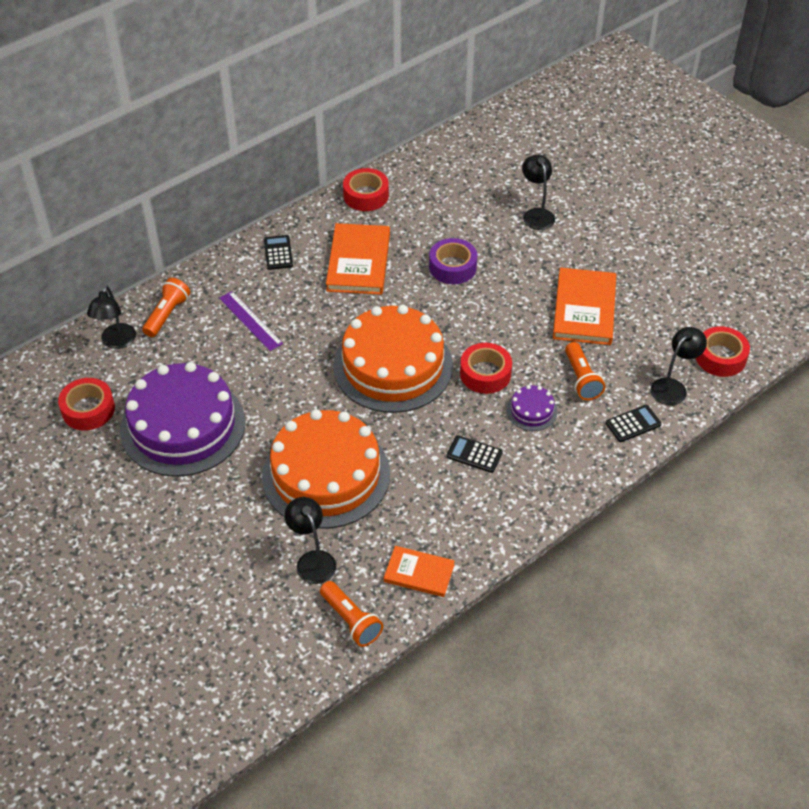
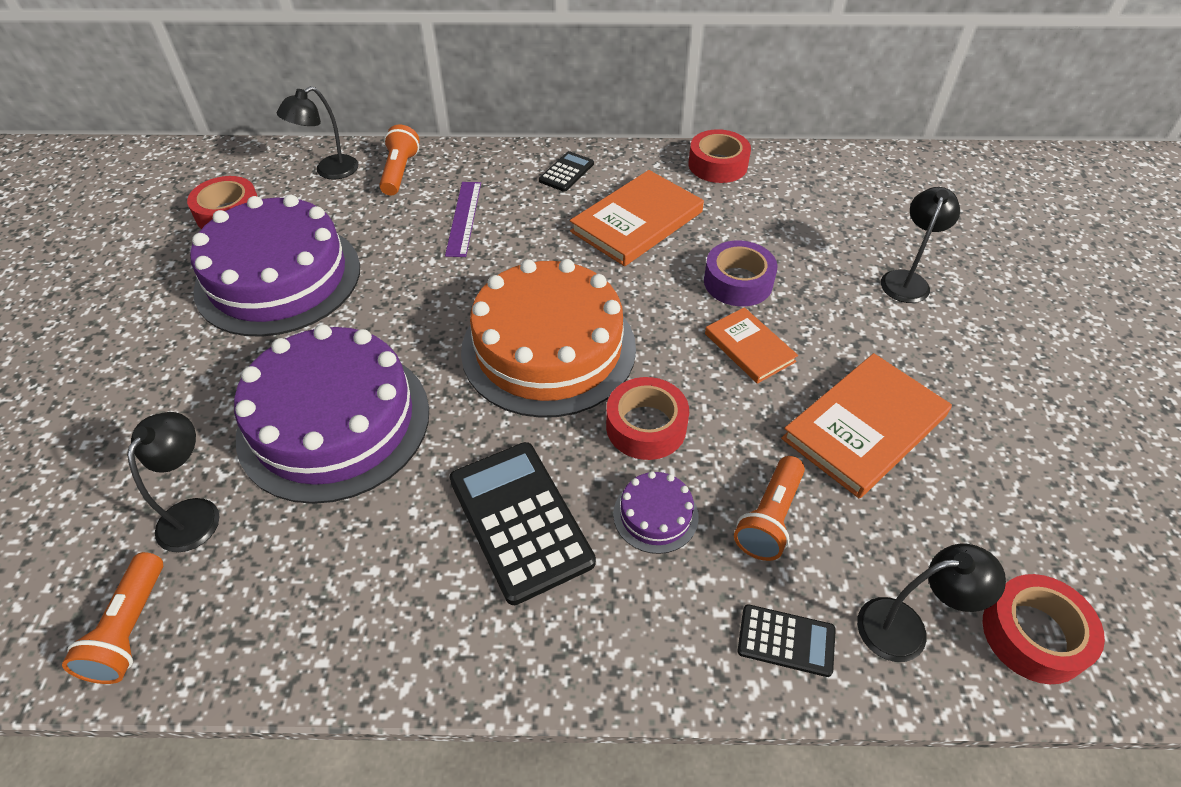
camera: 40 degrees right, 0 degrees up
(167, 315) = (400, 172): orange flashlight -> orange flashlight turned 60 degrees counterclockwise
(326, 475) = (334, 422): orange cake -> purple cake
(419, 573) = (274, 631): orange book -> orange book (749, 347)
(474, 454) = (520, 520): black calculator -> black calculator, size x1.94

